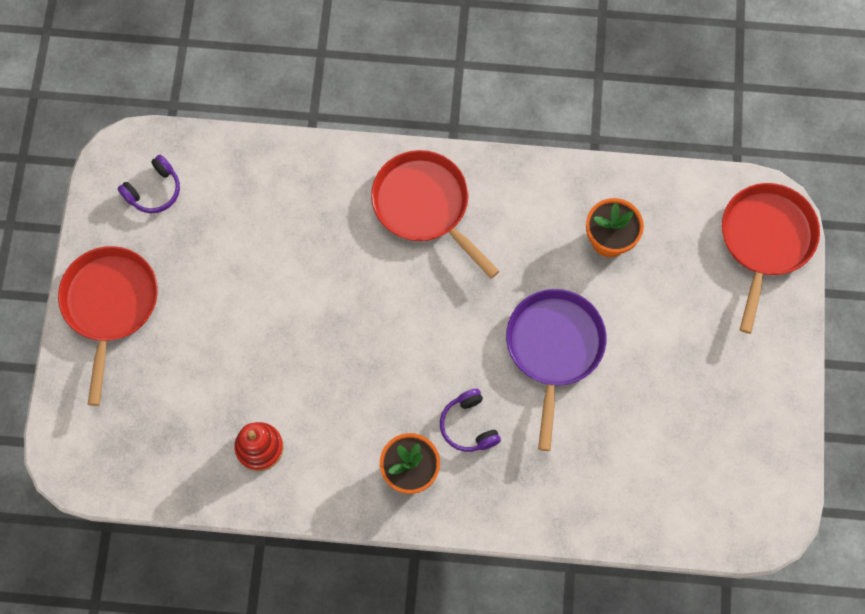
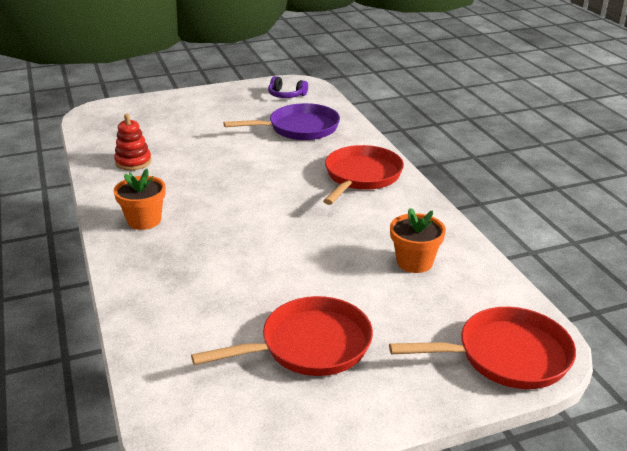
camera: 65 degrees right, 40 degrees down
(110, 305) = (202, 100): red pan -> red pan (309, 346)
(468, 425) = (197, 236): purple headphones -> none
(554, 349) = (291, 259): purple pan -> purple pan (299, 128)

